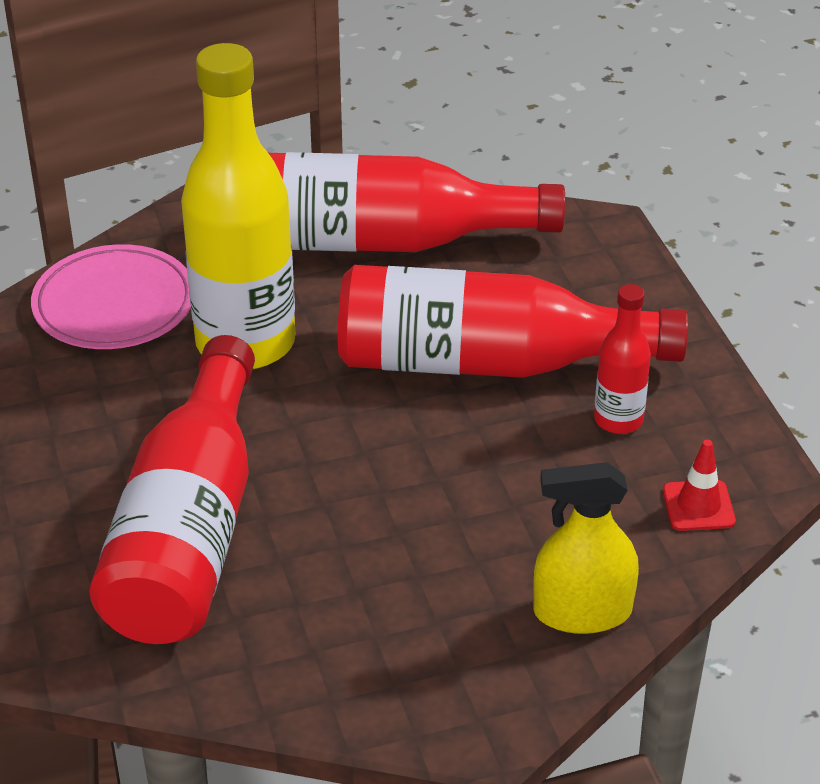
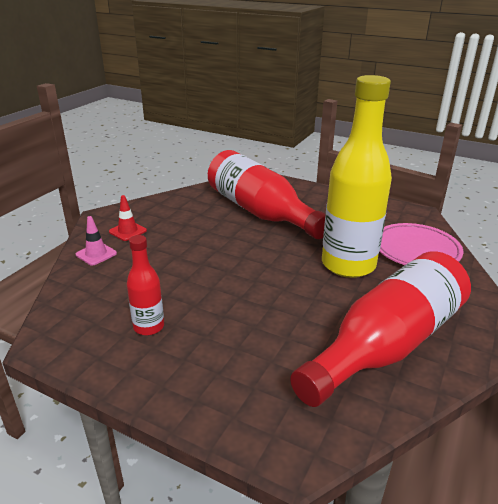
camera: 135 degrees right, 10 degrees down
(488, 363) = (243, 316): red bottle -> none
(582, 612) = (96, 254): yellow spray bottle -> pink traffic cone
(698, 506) = (74, 311): red traffic cone -> red traffic cone (128, 231)

